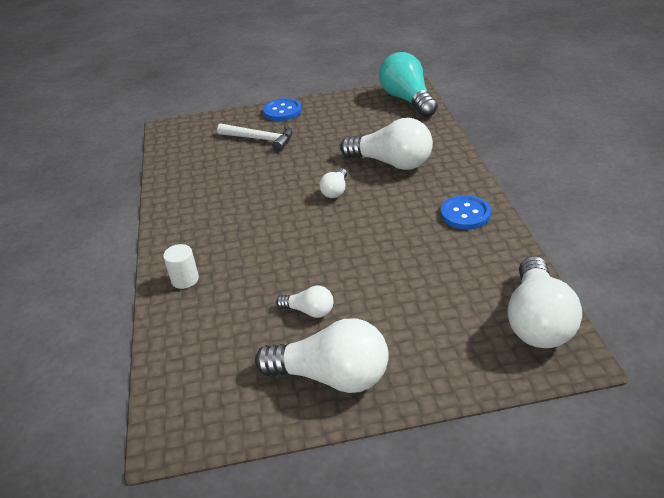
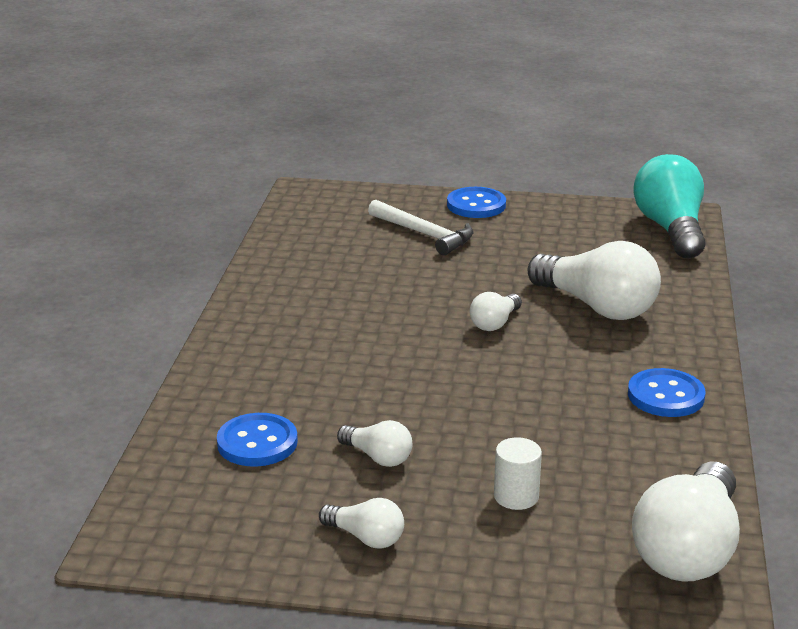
camera: 15 degrees right, 10 degrees down
(185, 279) = (235, 380): white cylinder -> white cylinder (516, 496)
(223, 324) = (257, 443): none -> blue button
(331, 376) = (366, 537): white light bulb -> white light bulb, size x0.49

